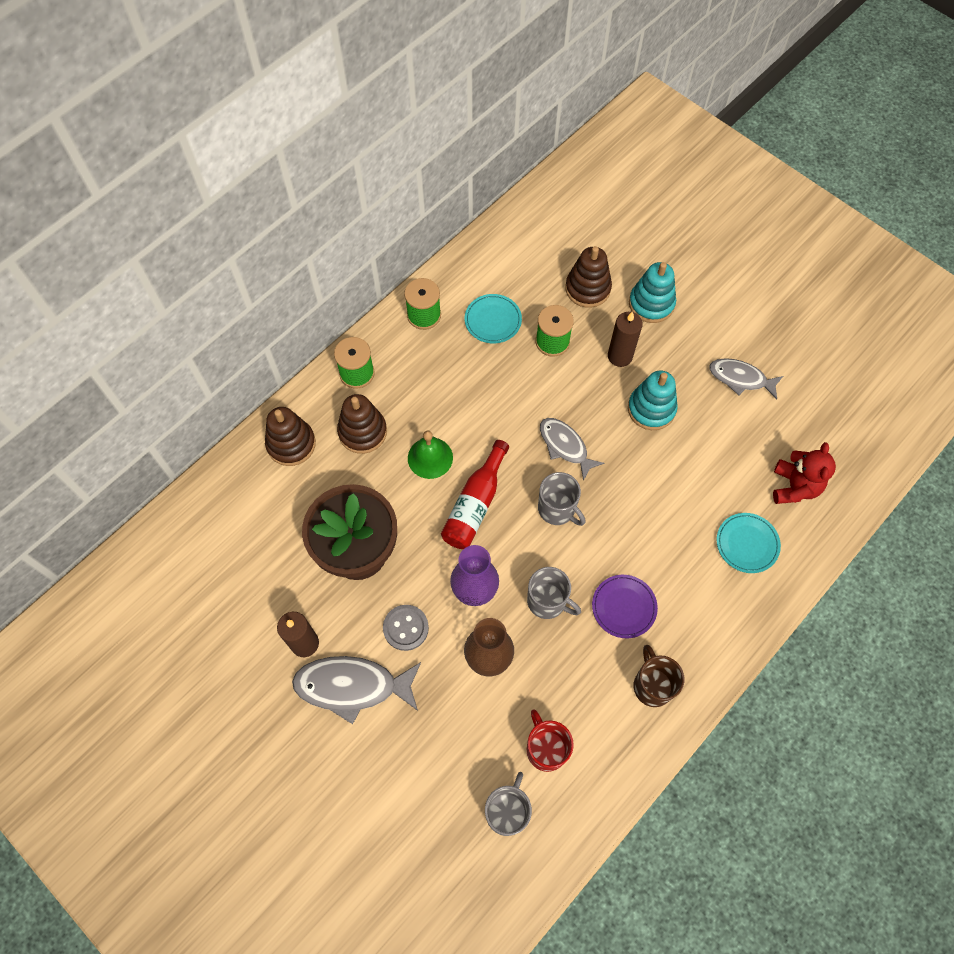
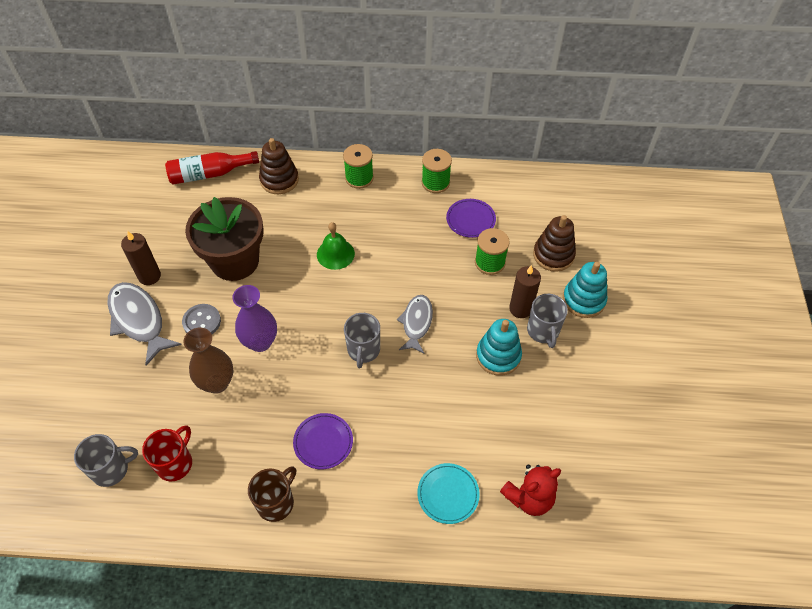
camera: 50 degrees right, 10 degrees down
(362, 432) = (321, 208): brown stacking toy -> none
(475, 504) = (324, 300): red bottle -> red bottle (209, 174)
(493, 320) = (470, 220): turquoise plate -> purple plate
(547, 601) = (288, 390): grey mug -> grey mug (543, 331)
(740, 378) = (584, 398): grey fish -> none

